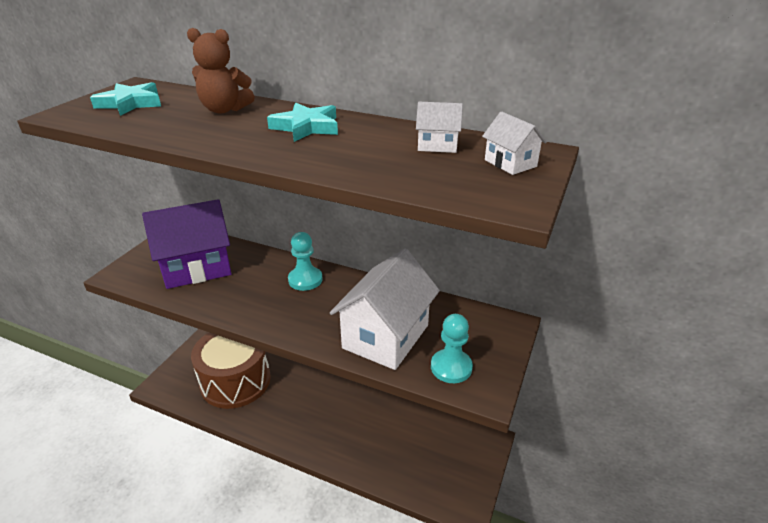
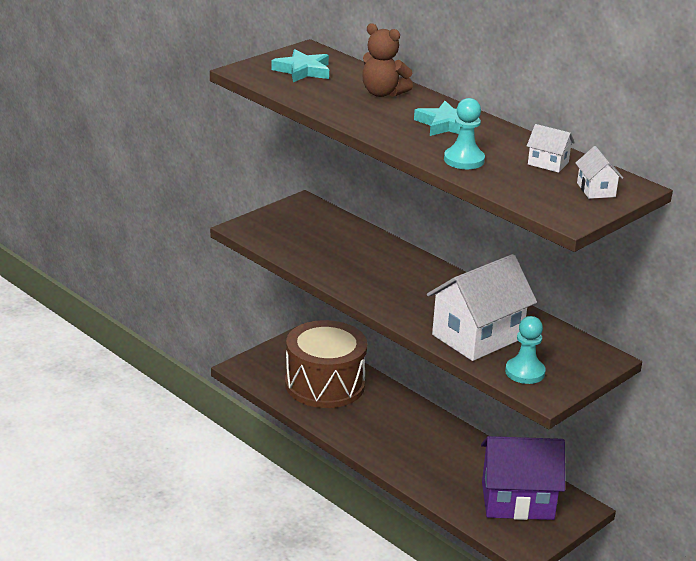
camera: 20 degrees right, 5 degrees down
(196, 267) = (318, 239): purple house -> purple house (517, 501)
(305, 280) = (422, 275): turquoise pawn -> turquoise pawn (464, 160)

